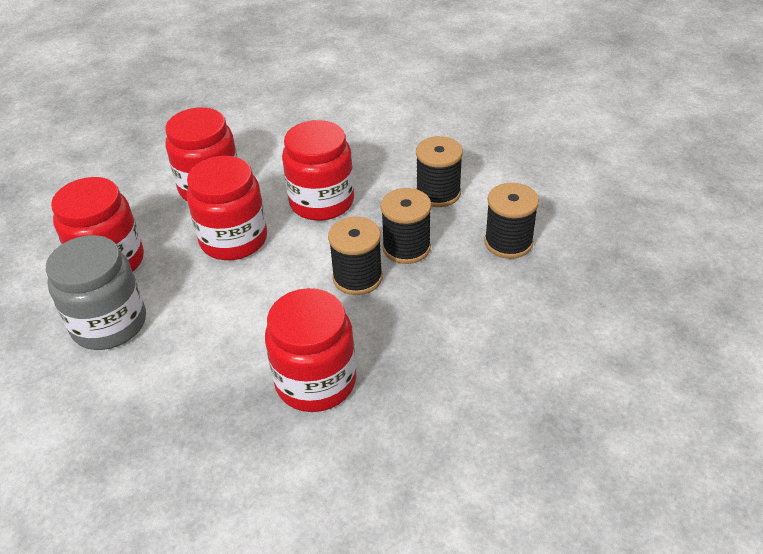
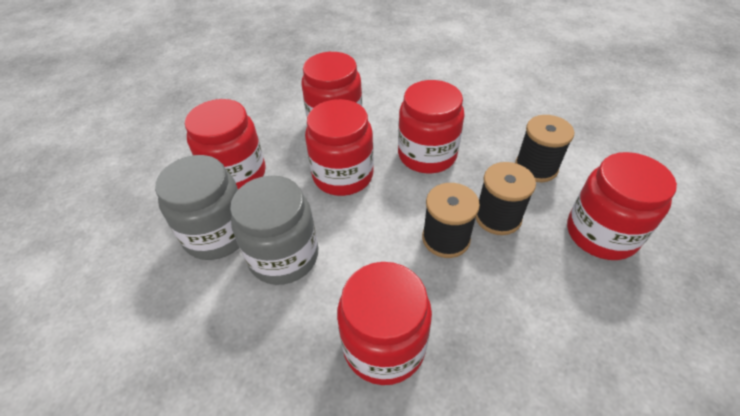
camera: 15 degrees right, 5 degrees up
(191, 329) = (283, 256): none -> grey jar
(508, 242) = (601, 233): black spool -> red jar

